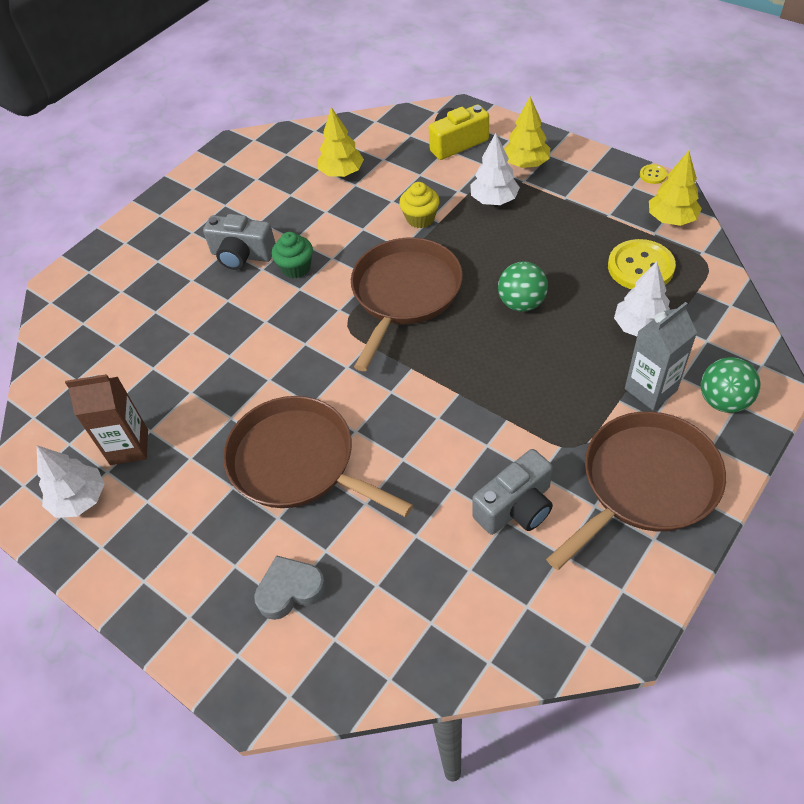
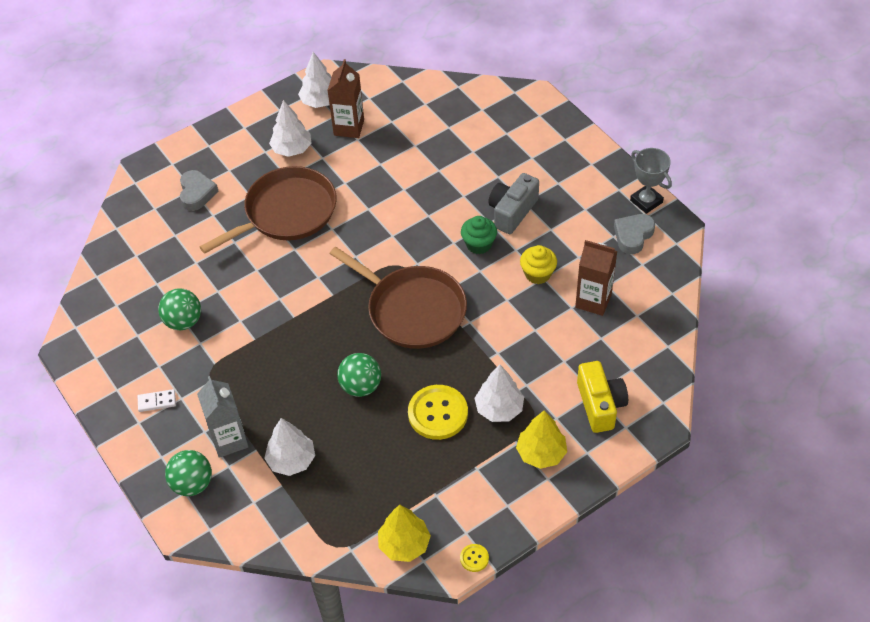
camera: 105 degrees right, 0 degrees up
(180, 499) = (292, 149): none -> white tree
(205, 167) = (646, 201): none -> grey trophy
(252, 166) = (633, 236): none -> grey heart
(342, 173) = (593, 301): yellow tree -> brown carton
(420, 219) = (500, 344): yellow cupcake -> yellow cupcake (537, 274)
(516, 507) = (183, 321): grey camera -> green ball
(640, 267) = (357, 490): yellow button -> yellow button (438, 413)
(645, 484) = (157, 401): brown pan -> white domino

